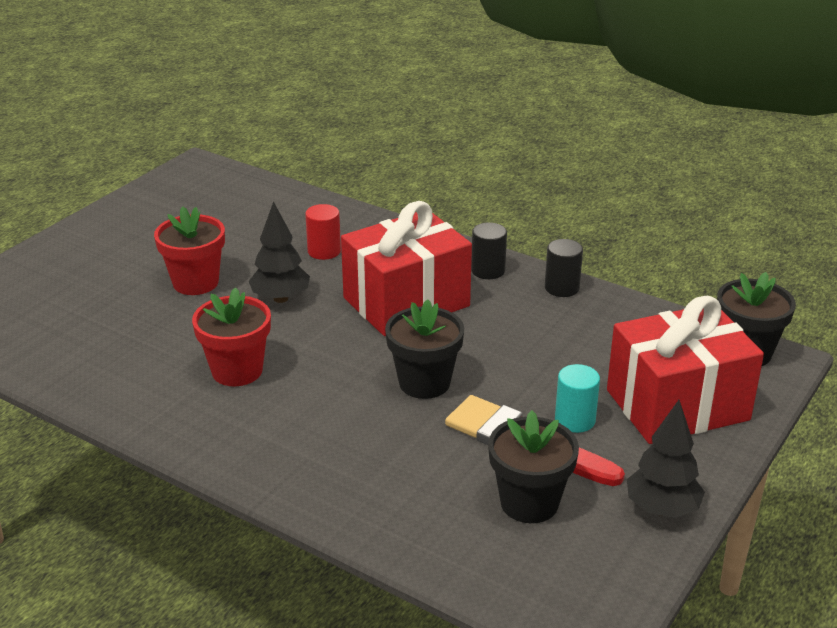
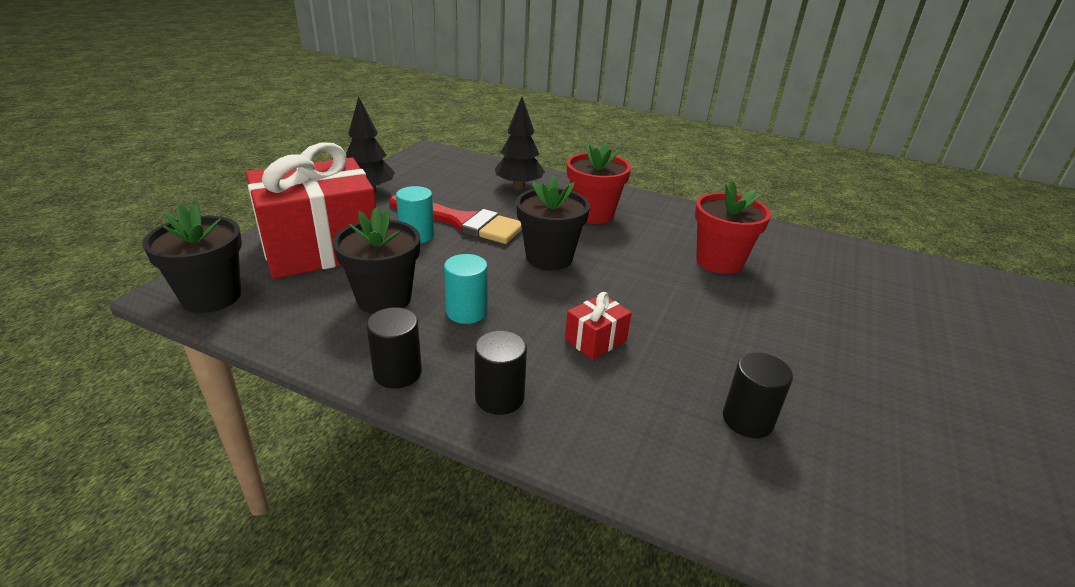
camera: 170 degrees right, 0 degrees up
(195, 282) = (860, 354): red flower pot -> red flower pot (593, 214)
(281, 298) = (743, 337): black tree -> black tree (518, 186)
(324, 251) = (747, 420): red cylinder -> black cylinder
(406, 302) = (595, 340): red gift -> red gift, size x0.40
(512, 329) = (466, 312): none -> turquoise cylinder
(529, 503) = (459, 192): black flower pot -> black flower pot (384, 299)

